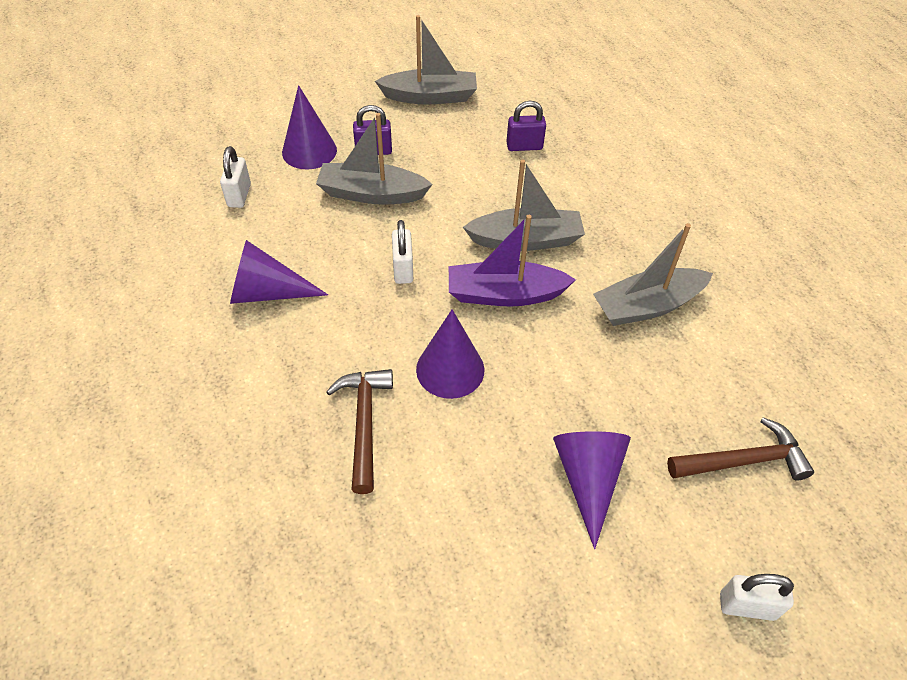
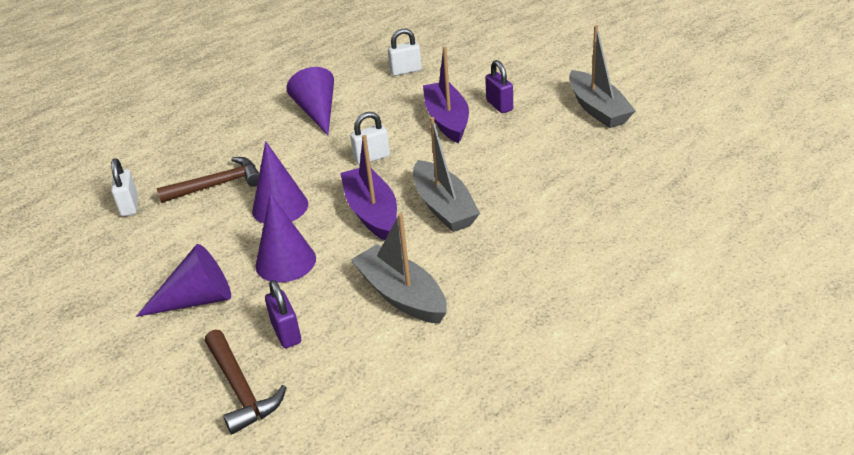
camera: 75 degrees right, 15 degrees down
(309, 151) = (476, 80): purple cone -> purple cone (285, 262)
(372, 194) = (447, 120): grey boat -> purple boat
(524, 146) = (572, 175): purple padlock -> purple padlock (286, 333)
(747, 606) = (97, 412): white padlock -> white padlock (129, 206)

